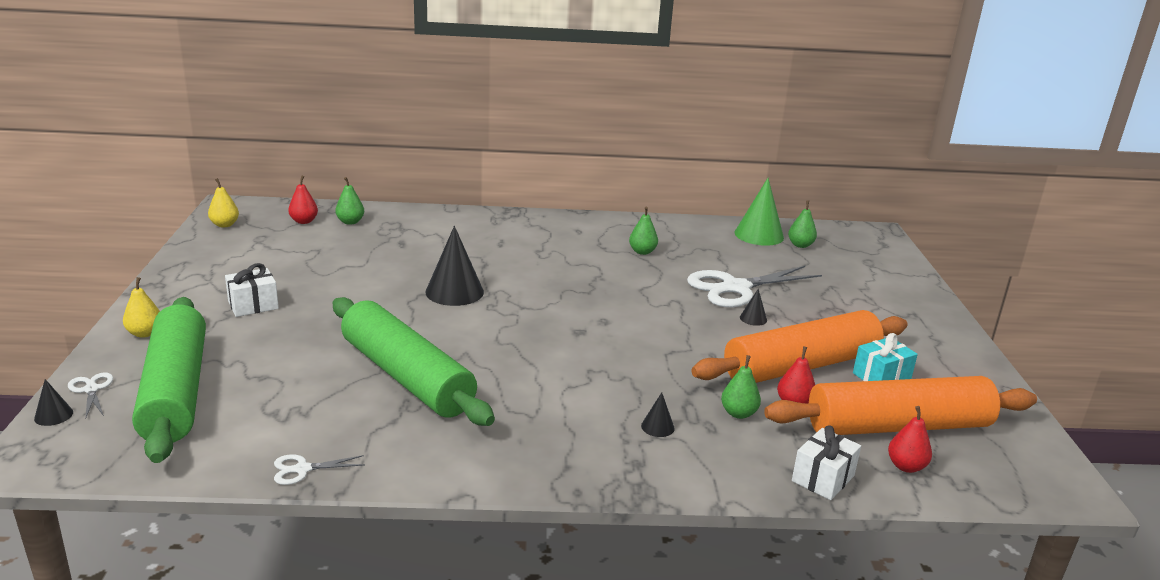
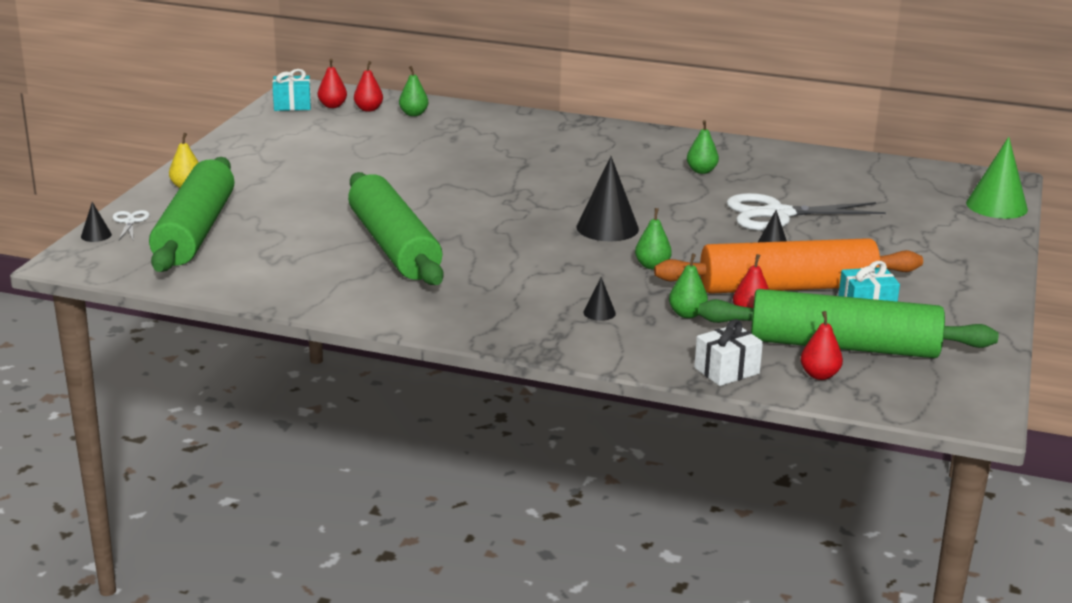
camera: 20 degrees right, 0 degrees up
(225, 225) = (292, 105): yellow pear -> turquoise gift
(253, 305) = (287, 175): white gift -> none
(266, 221) = (332, 106): none -> red pear
(302, 469) = (271, 297): white scissors -> none
(454, 292) = (479, 185): black cone -> black cone (607, 228)
(759, 235) = (851, 168): green cone -> green cone (996, 206)
(800, 245) = (892, 183): green pear -> green pear (652, 266)
(898, 426) = (843, 346): orange rolling pin -> green rolling pin

